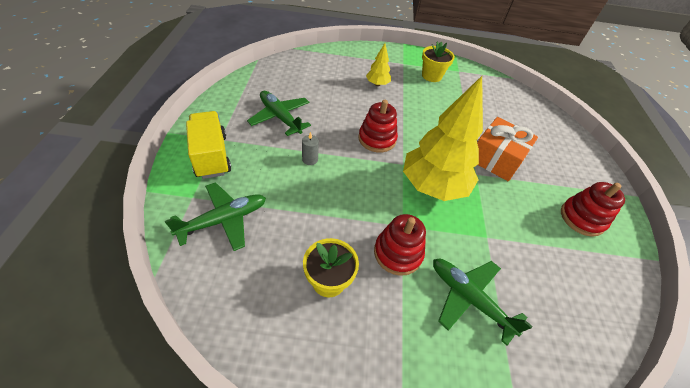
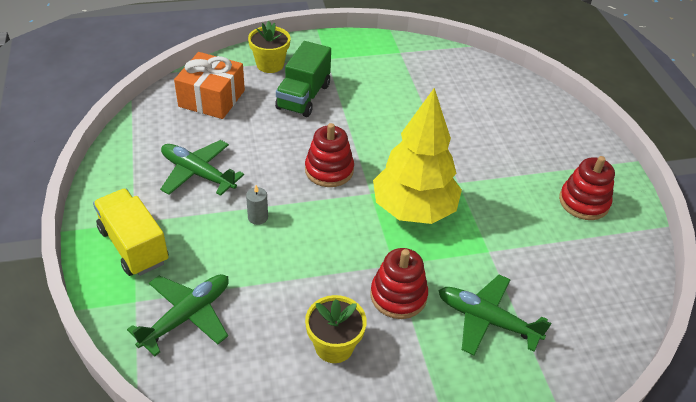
camera: 15 degrees left, 5 degrees down
(377, 84) = (303, 97): yellow tree -> green truck
(431, 76) = (368, 68): yellow flower pot -> yellow flower pot (270, 64)
(496, 159) = (475, 158): orange gift -> orange gift (212, 98)

